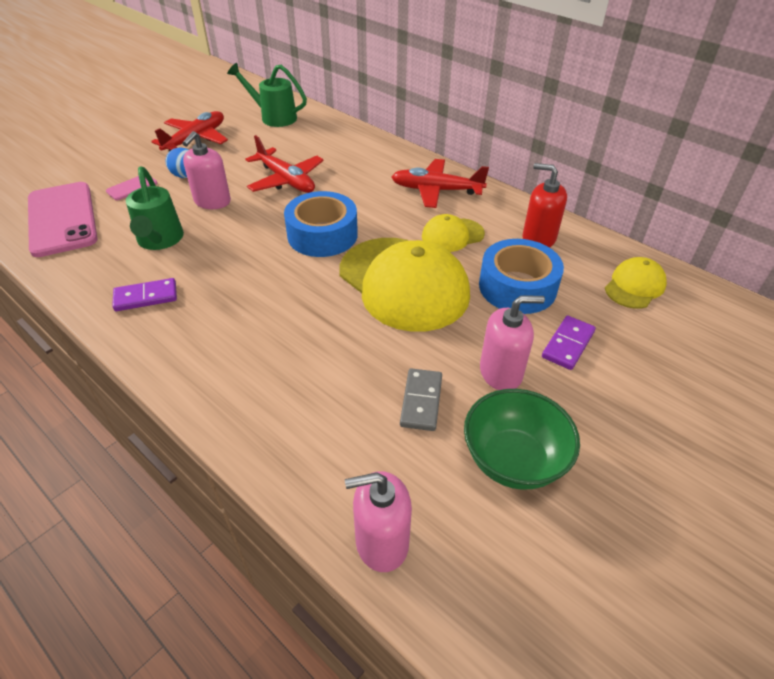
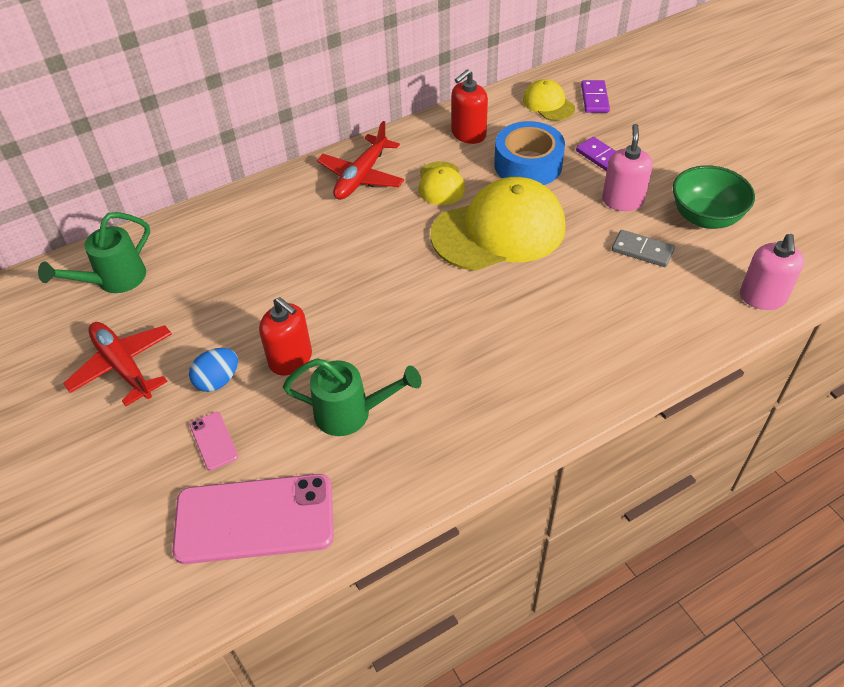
camera: 70 degrees left, 5 degrees up
(146, 297) = (452, 428): purple domino -> purple domino (594, 99)
(212, 201) = (291, 359): pink soap dispenser -> red soap dispenser
(286, 180) = (279, 288): red plane -> none
(322, 235) = (401, 273): blue tape -> none

